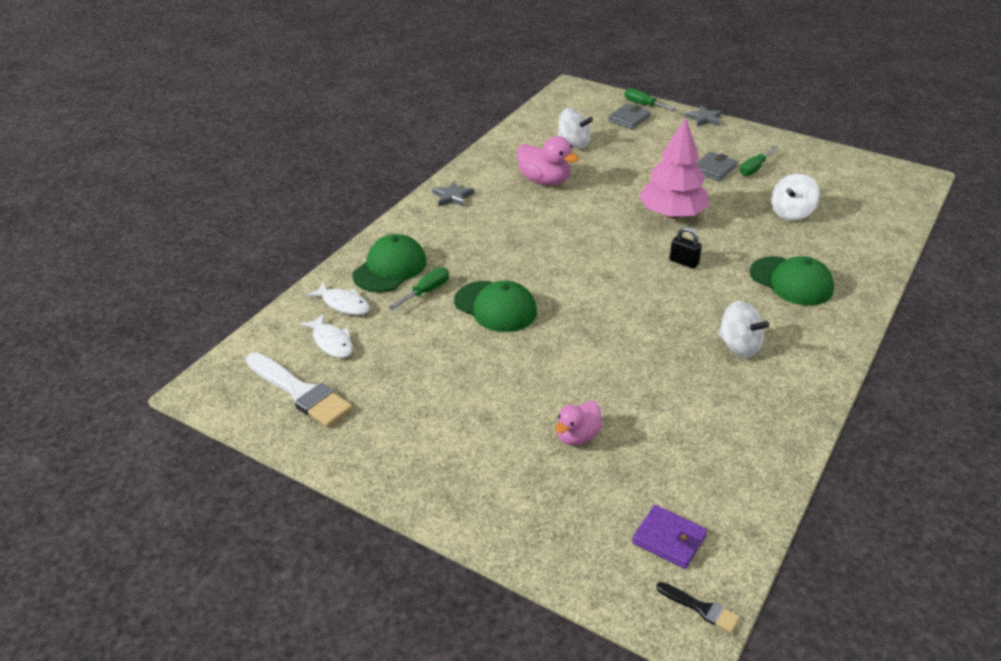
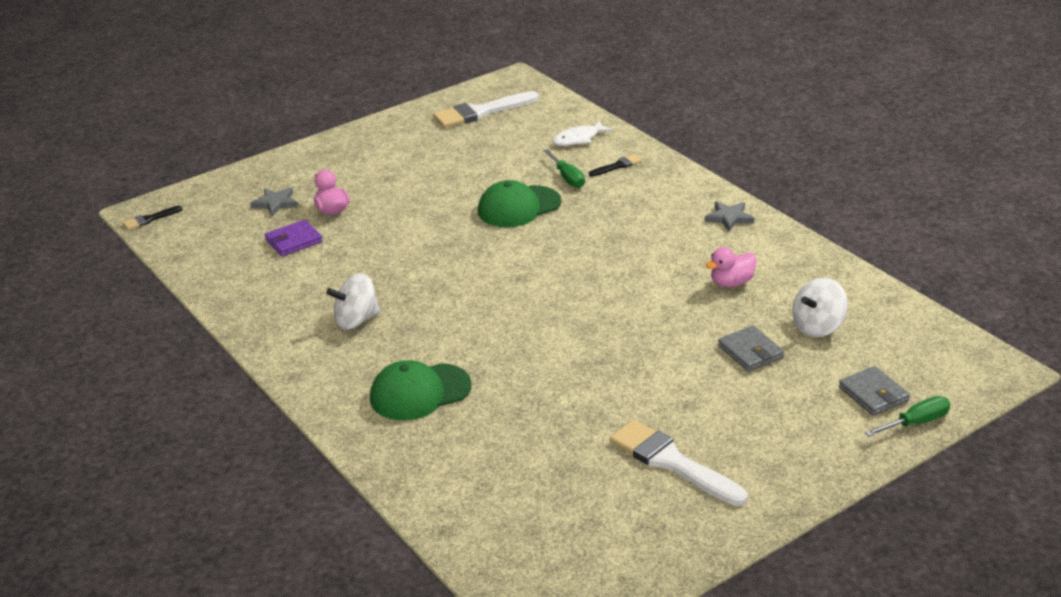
camera: 115 degrees right, 5 degrees down
(331, 342) = (531, 129): white fish -> none
(390, 268) = (617, 166): green cap -> black brush
(544, 181) = (731, 283): pink duck -> pink duck, size x0.66
(669, 539) = (208, 223): purple wallet -> purple wallet (294, 241)
(672, 214) = (603, 353): pink tree -> none
(683, 262) = (507, 331): black padlock -> none
(704, 119) = (845, 469): grey star -> grey star (275, 203)
(714, 169) = (690, 424): grey wallet -> grey wallet (750, 352)
(754, 168) = (672, 462): green screwdriver -> white brush
(791, 213) = (546, 450): white spinning top -> none

